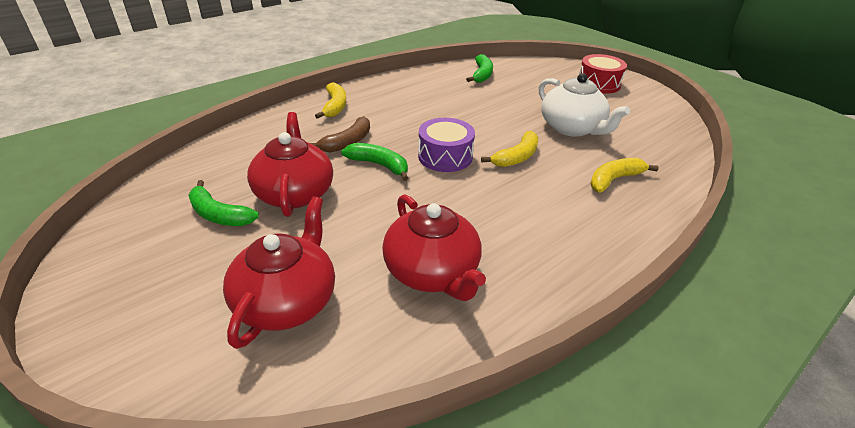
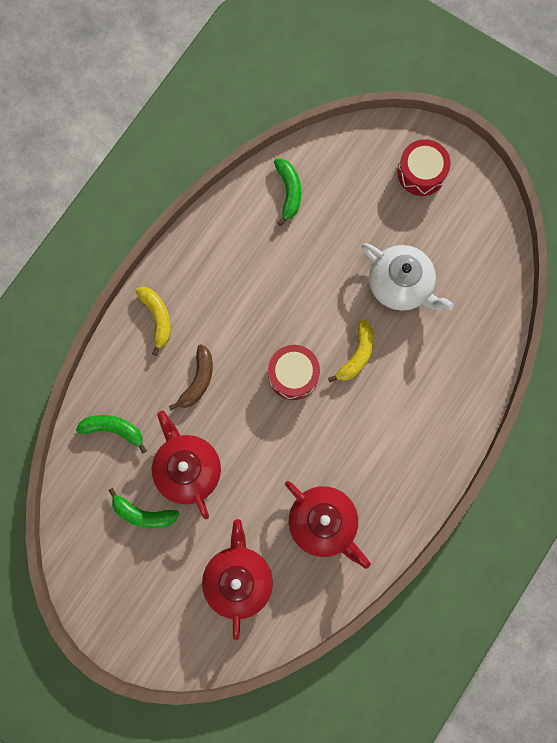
camera: 15 degrees left, 40 degrees up
(379, 165) = (240, 407): green banana -> green banana (113, 429)
(445, 156) = (293, 375): purple drum -> red drum
(614, 180) = (444, 364): yellow banana -> none

